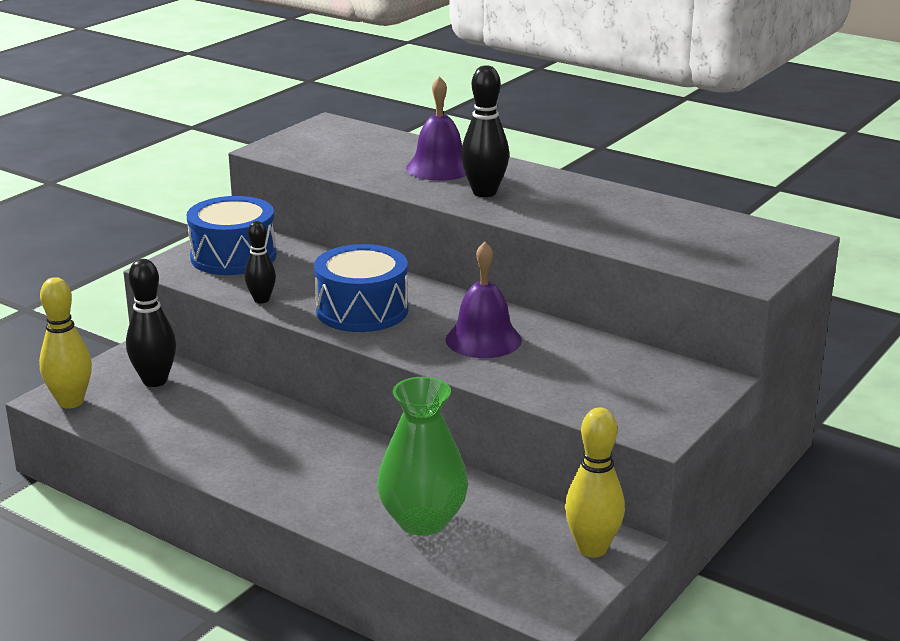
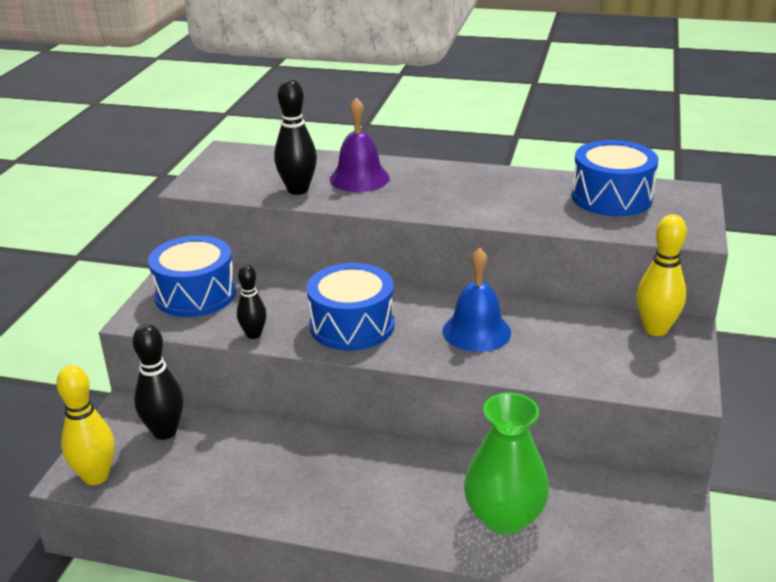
camera: 20 degrees left, 5 degrees up
(483, 339) = (476, 331): purple bell -> blue bell
(484, 192) = (417, 195): black bowling pin -> black bowling pin (298, 190)
(592, 548) = (659, 505): yellow bowling pin -> yellow bowling pin (655, 329)
(694, 228) = (611, 197): none -> blue drum

